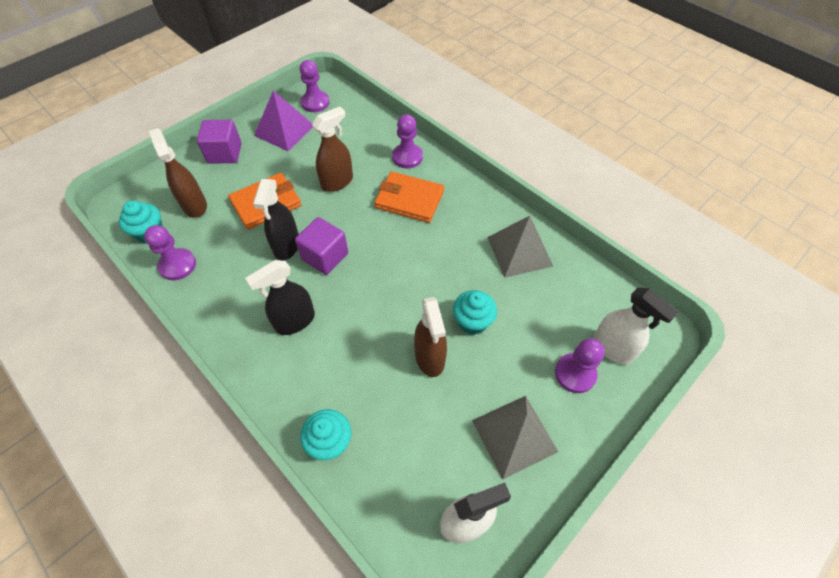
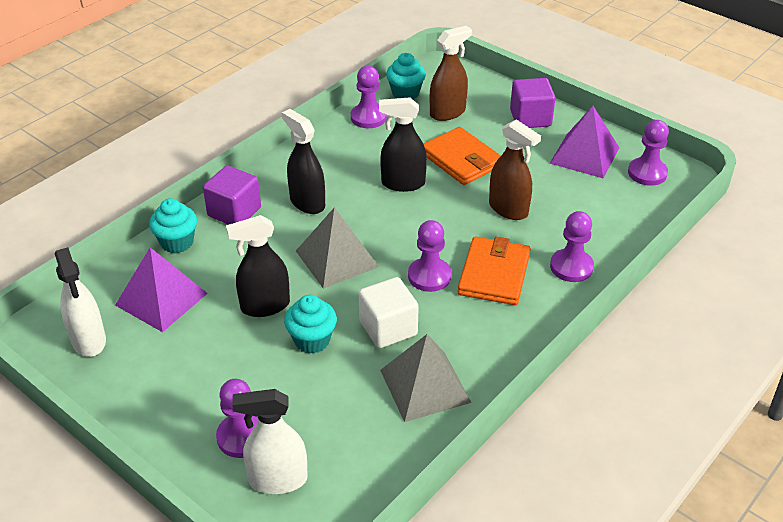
camera: 85 degrees right, 15 degrees down
(325, 256) = (392, 213): purple cube -> purple cube (234, 212)
(406, 238) = (429, 276): none -> purple pawn
(412, 452) = (161, 299): none -> purple pyramid
(429, 357) = (265, 306): brown spray bottle -> black spray bottle
(461, 269) = (388, 328): none -> white cube
(514, 435) = (170, 378): grey pyramid -> grey pyramid (337, 258)
(612, 348) = (277, 480): white spray bottle -> white spray bottle turned 45 degrees clockwise

